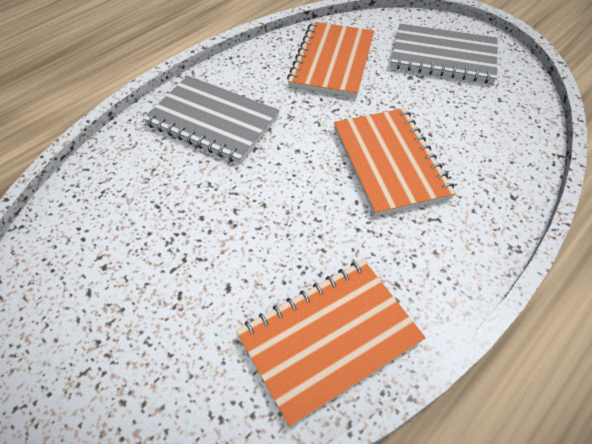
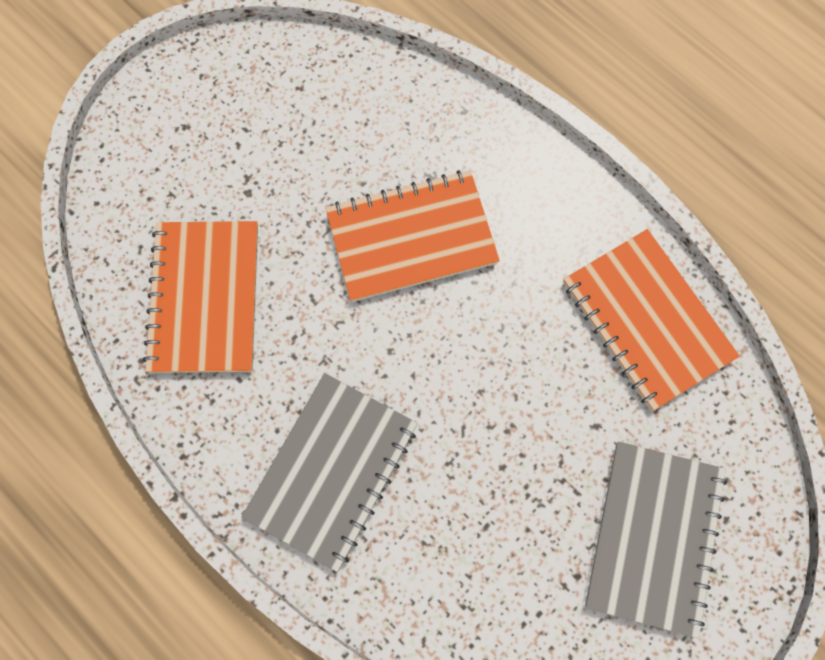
camera: 90 degrees left, 20 degrees up
(332, 61) = (205, 298): orange notebook -> orange notebook turned 75 degrees clockwise
(443, 56) = (204, 141): grey notebook -> grey notebook (653, 537)

